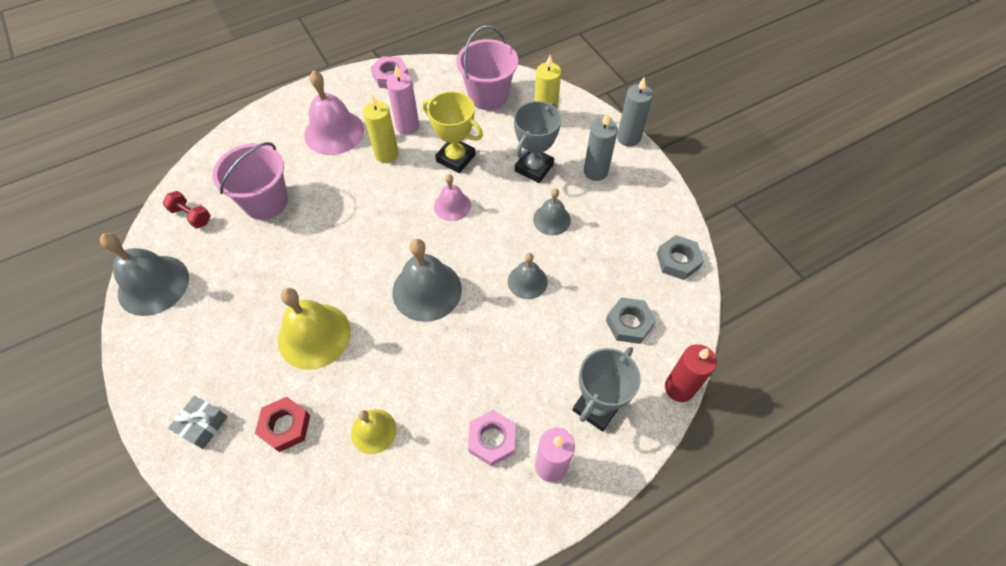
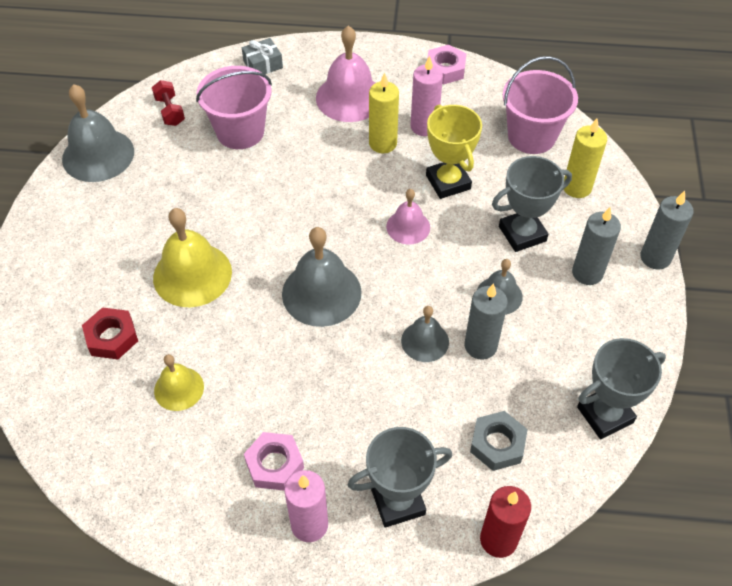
camera: 35 degrees right, 5 degrees down
(203, 425) = (51, 295): grey gift -> grey gift (263, 64)
(566, 262) = (480, 346): none -> grey candle
(678, 261) = (605, 415): grey nut -> grey trophy

